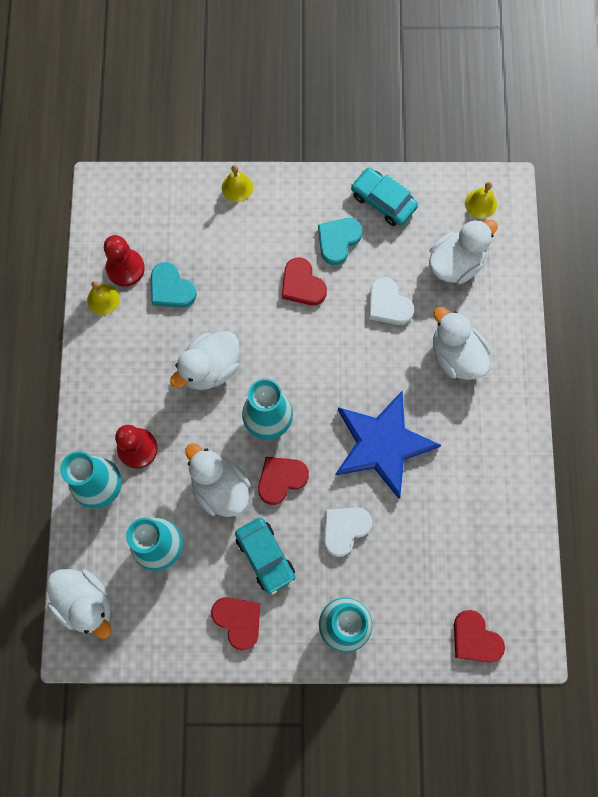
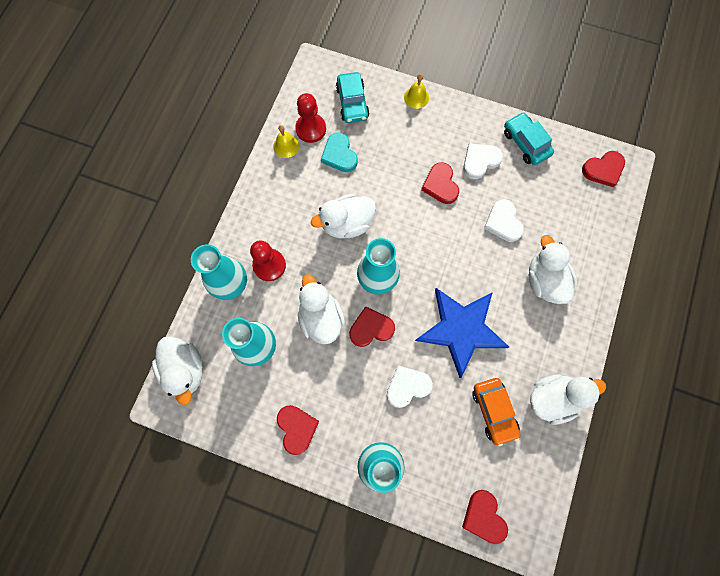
camera: 20 degrees right, 0 degrees up
(265, 556) = (337, 385): turquoise car -> turquoise car (352, 103)
(338, 240) = (480, 161): turquoise heart -> white heart
(448, 521) = (494, 411): none -> orange car
(455, 263) = (568, 209): white duck -> white duck (552, 398)
(481, 203) = (603, 170): yellow bell -> red heart

